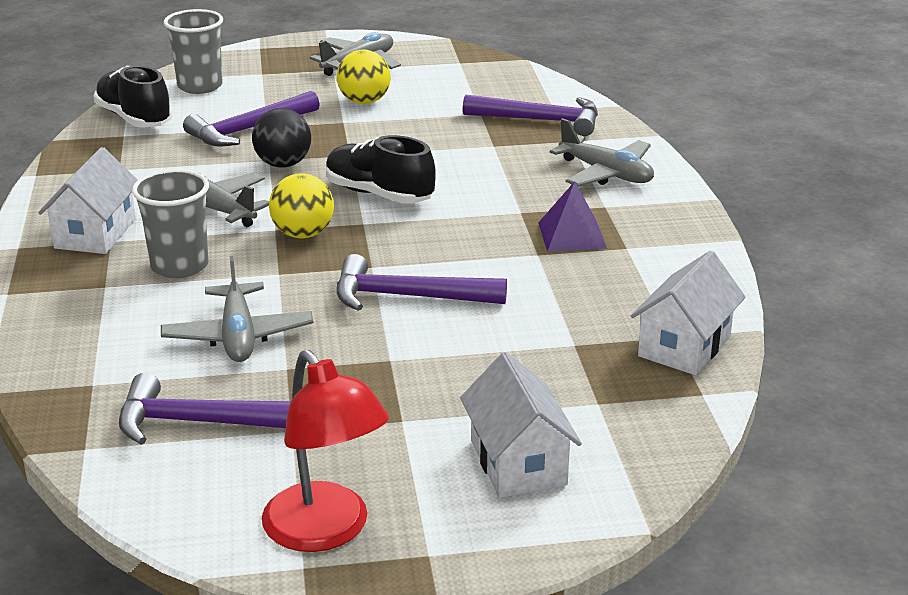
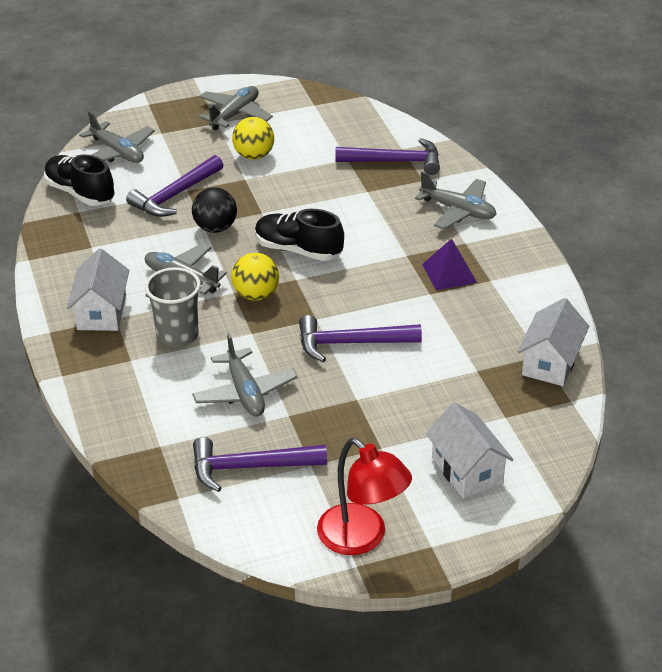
camera: 10 degrees left, 10 degrees up
(200, 86) = (117, 152): grey cup -> grey plane

